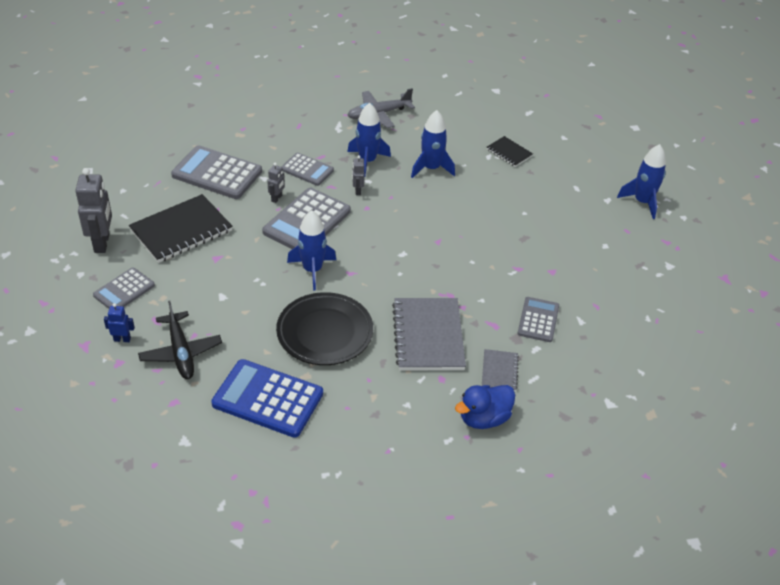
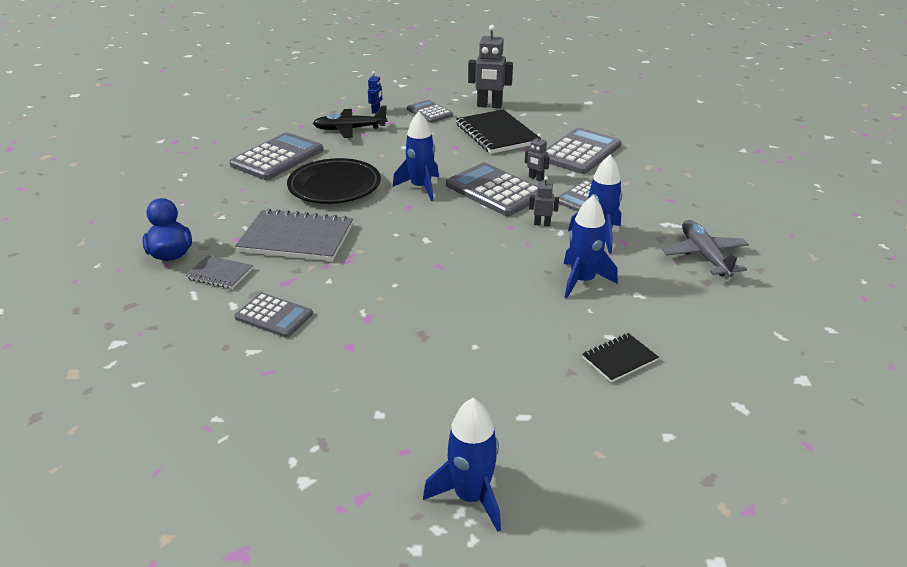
camera: 105 degrees right, 10 degrees down
(267, 399) = (277, 157): blue calculator -> grey calculator

